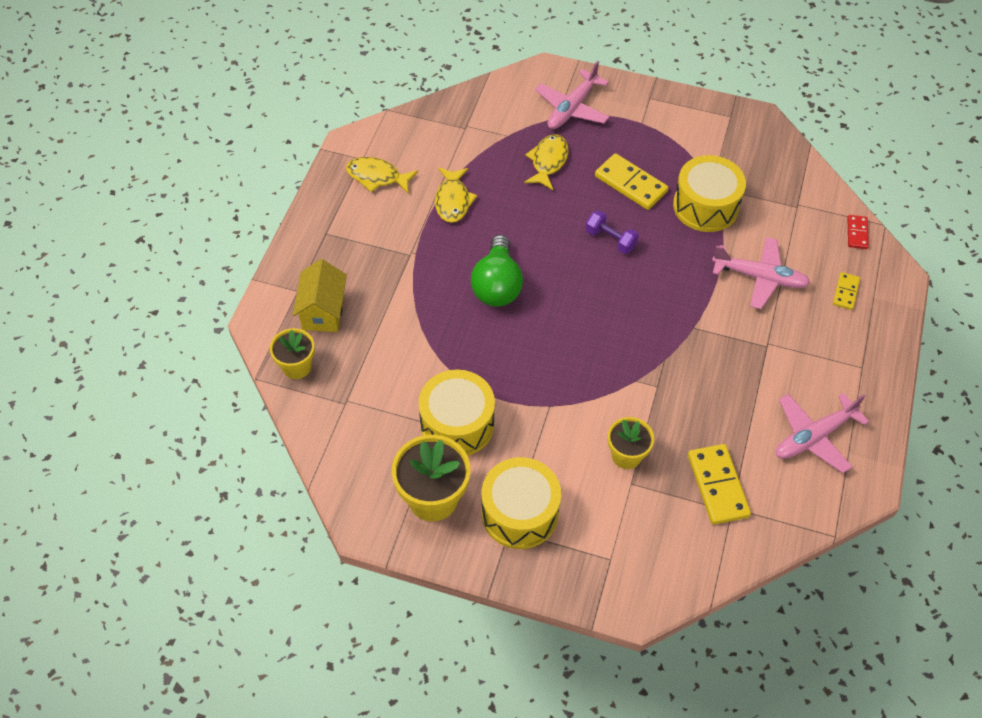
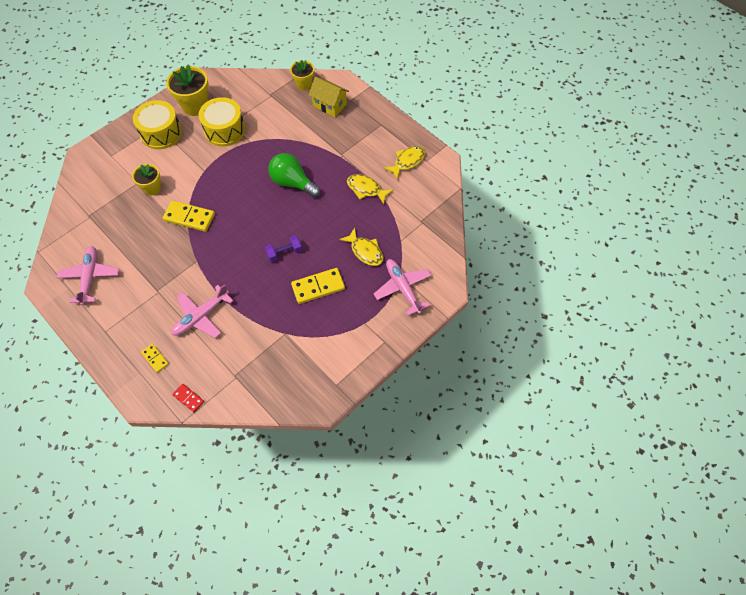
camera: 120 degrees right, 5 degrees up
(705, 206) = (272, 319): yellow drum -> none
(717, 486) = (105, 217): yellow domino -> yellow domino (189, 217)

